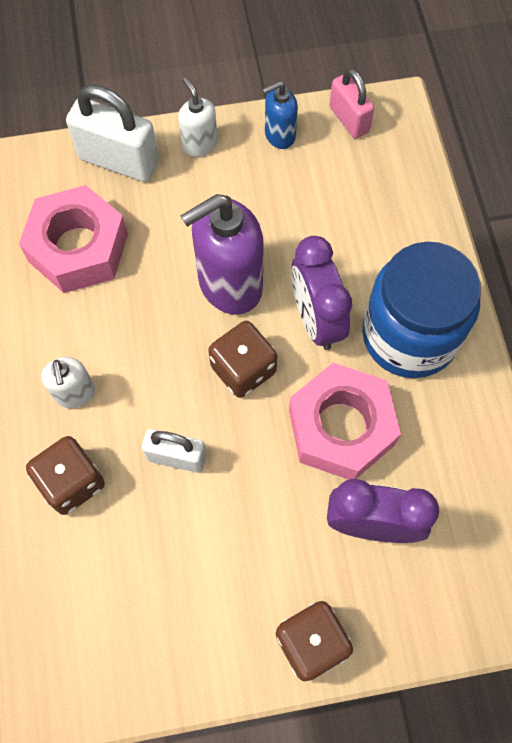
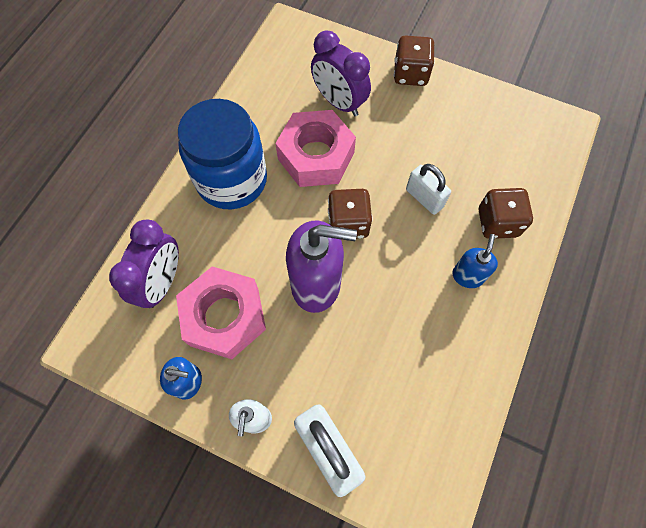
camera: 145 degrees left, 0 degrees up
(75, 394) = (467, 276): white soap dispenser -> blue soap dispenser
(78, 248) = (406, 387): pink nut -> pink nut (225, 317)
(316, 319) = (279, 225): purple clock -> purple clock (162, 282)
(348, 119) = (127, 359): pink padlock -> none

